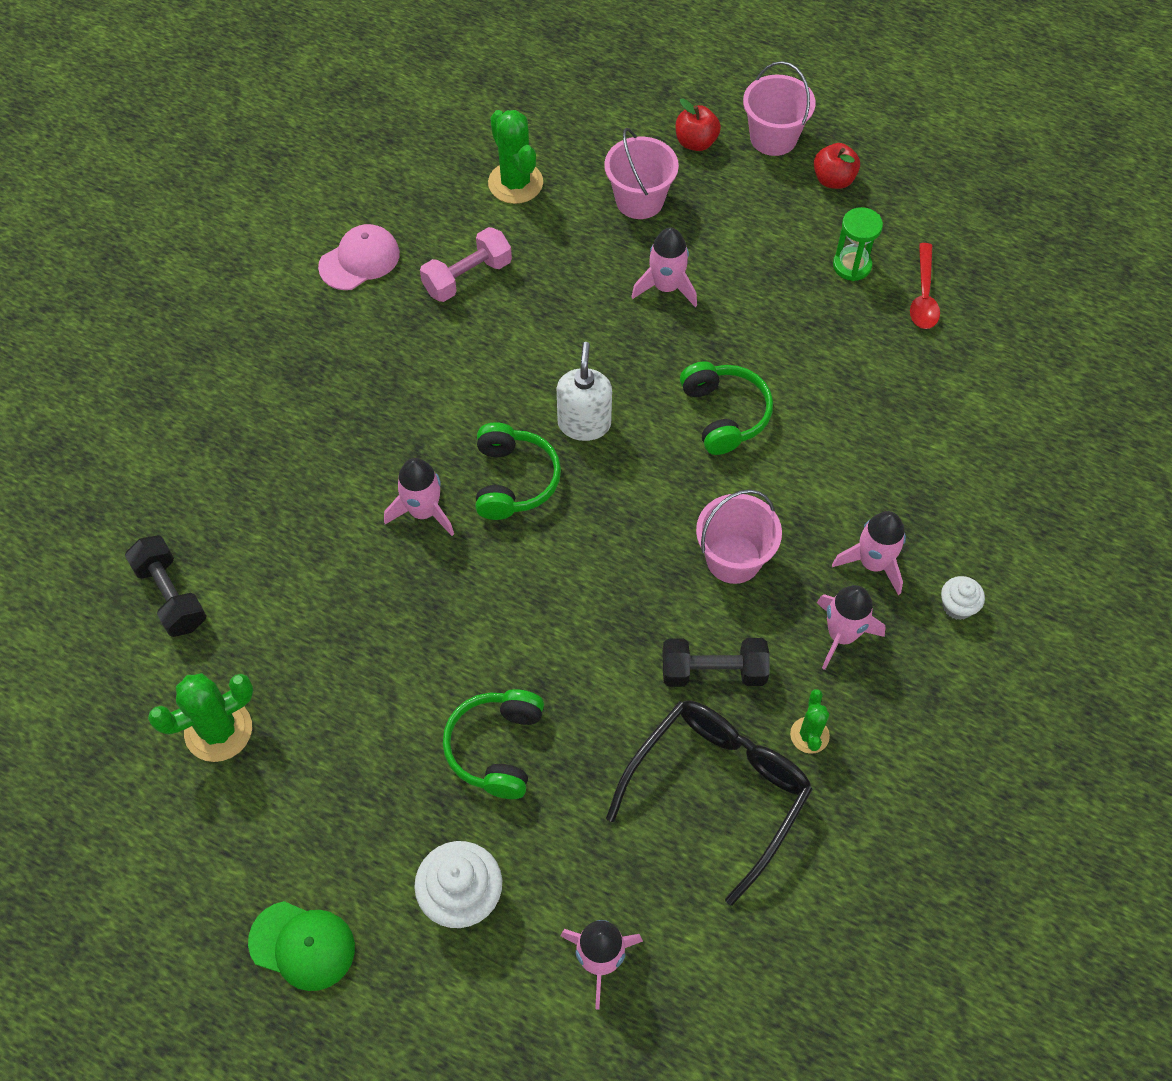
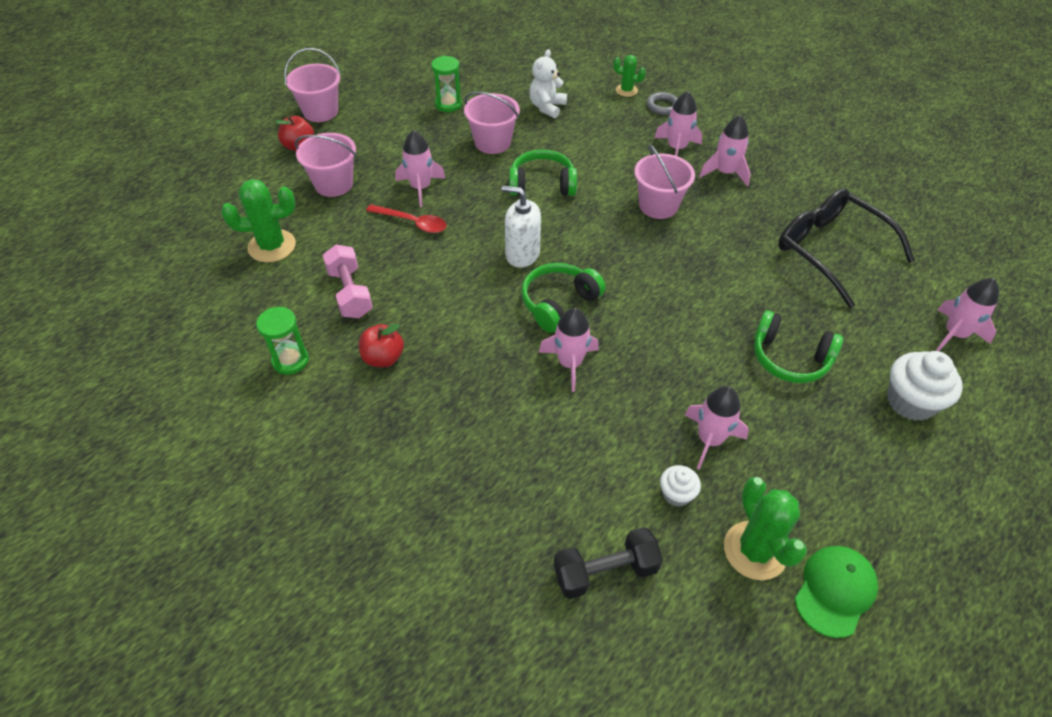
camera: 75 degrees left, 10 degrees down
(302, 945) = (957, 515): green cap -> green cap (835, 591)
(350, 671) = (709, 440): none -> pink rocket
(359, 260) = (290, 360): pink cap -> green hourglass
(513, 480) = (558, 303): green headphones -> green headphones turned 60 degrees counterclockwise
(713, 671) = (742, 233): black dumbbell -> none
(789, 338) = (492, 142): none -> pink bucket
(809, 735) = (794, 202): green cactus -> green cactus (626, 90)
(833, 180) = (374, 95): red apple -> red apple (383, 358)
(900, 381) = (547, 107): none -> white teddy bear
(923, 295) = (487, 83): red spoon -> red spoon (412, 223)
(957, 606) = (714, 124): white cupcake -> white cupcake (676, 494)
(973, 529) = (662, 106): none -> grey ring

